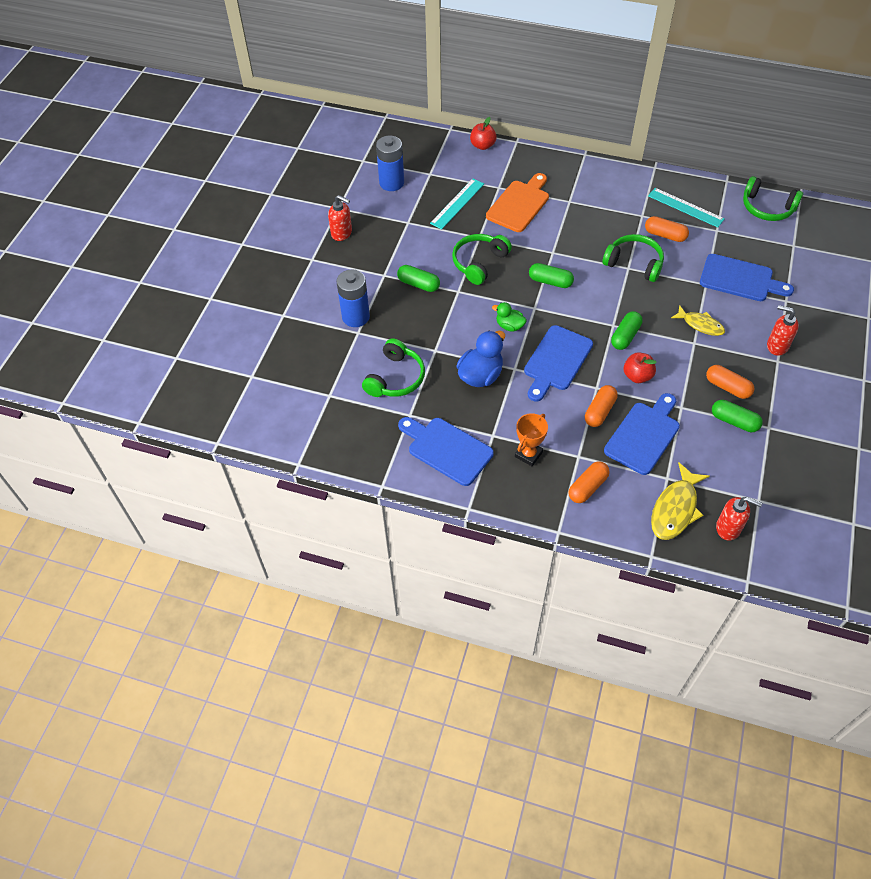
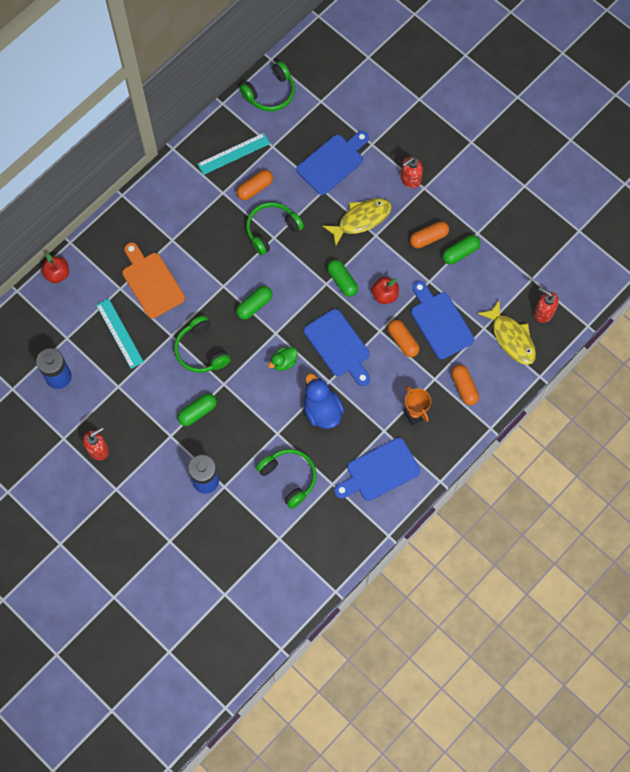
camera: 65 degrees left, 15 degrees up
(700, 325) = (361, 220): yellow fish -> yellow fish, size x1.51
(728, 528) = (543, 312): red soap dispenser -> red soap dispenser turned 105 degrees counterclockwise

